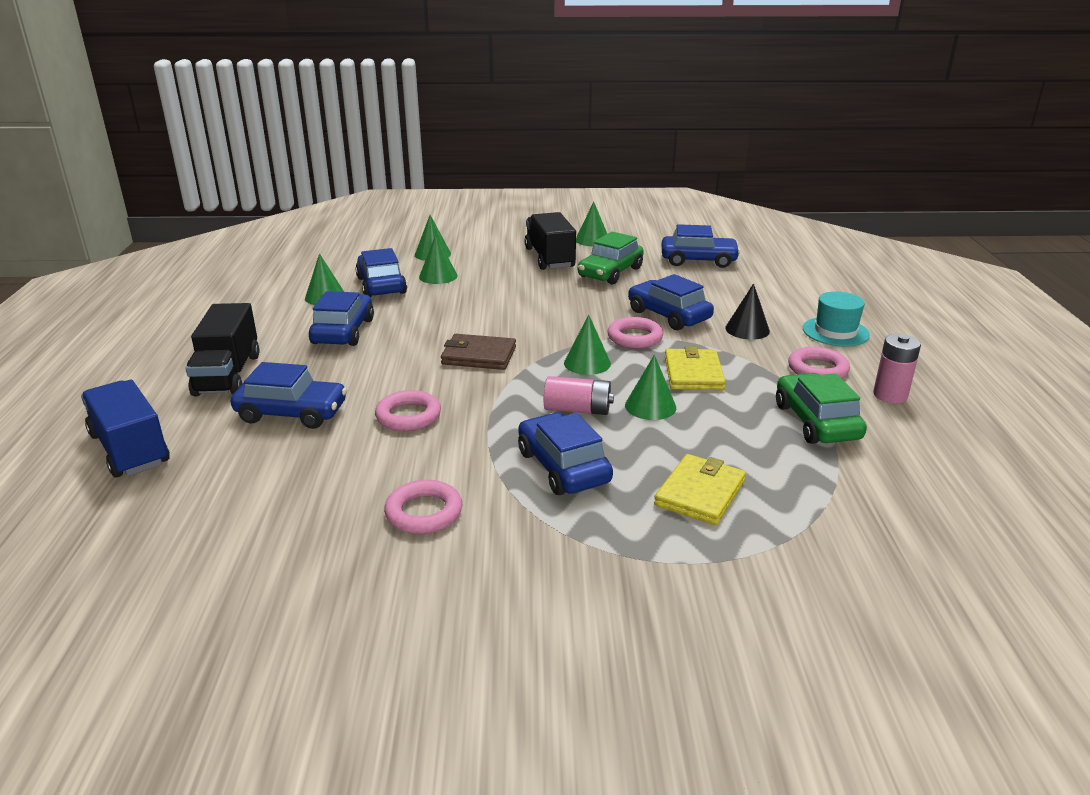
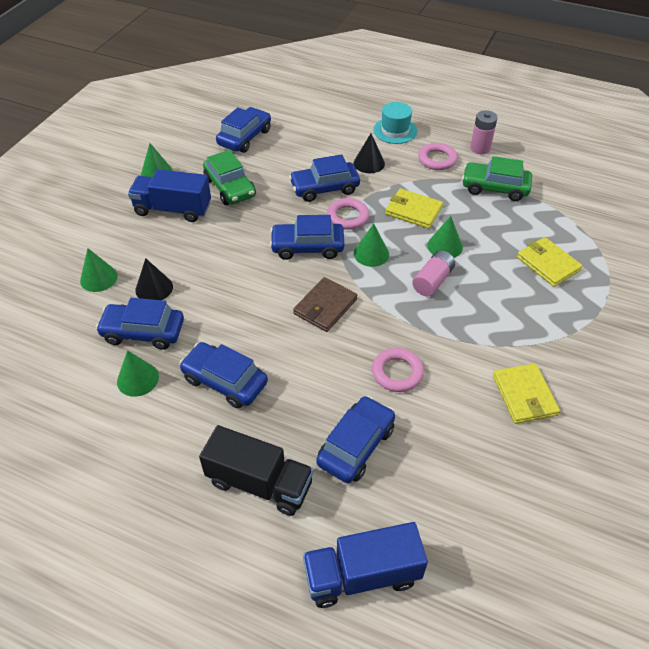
camera: 65 degrees left, 20 degrees up
(424, 512) = (524, 395): pink ring -> yellow wallet
(438, 276) = (154, 288): green cone -> black cone
(549, 258) = (173, 209): black truck -> blue truck
(563, 467) = (498, 312): blue car -> blue car (307, 247)

